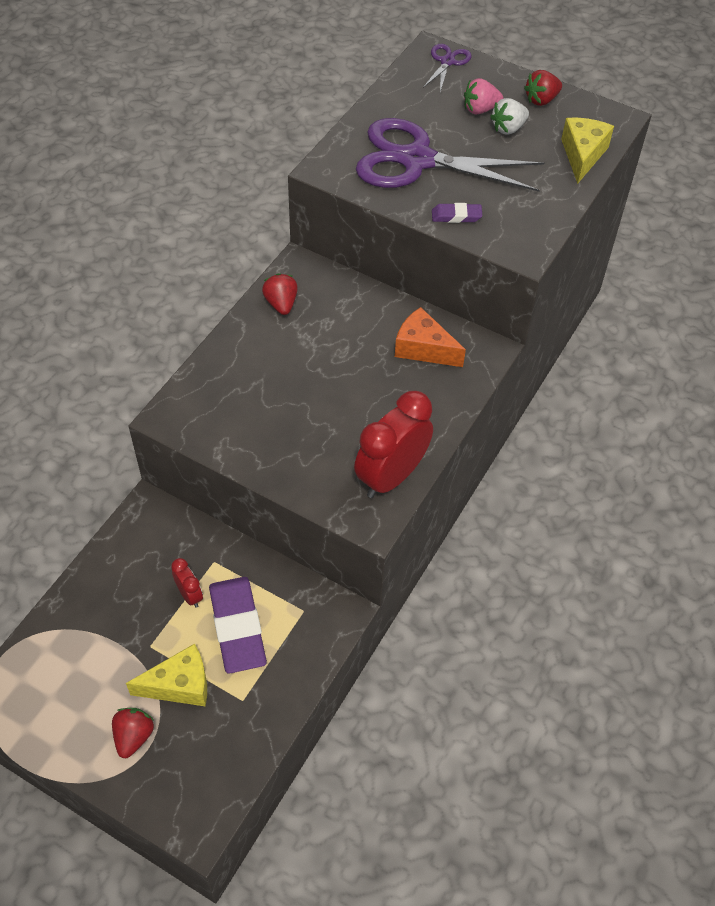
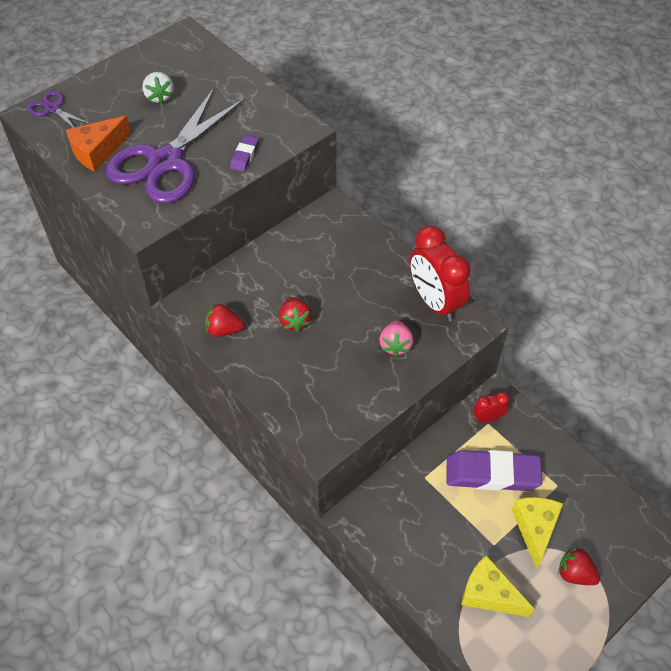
camera: 70 degrees left, 0 degrees up
(189, 595) = (452, 503): red clock -> red clock (488, 418)
(423, 348) = (315, 247): orange cheese -> orange cheese (97, 151)
(480, 109) = (126, 106): pink strawberry -> pink strawberry (395, 345)
(541, 100) = (137, 68): red strawberry -> red strawberry (294, 321)
(582, 155) = (214, 65): yellow cheese -> yellow cheese (489, 594)

